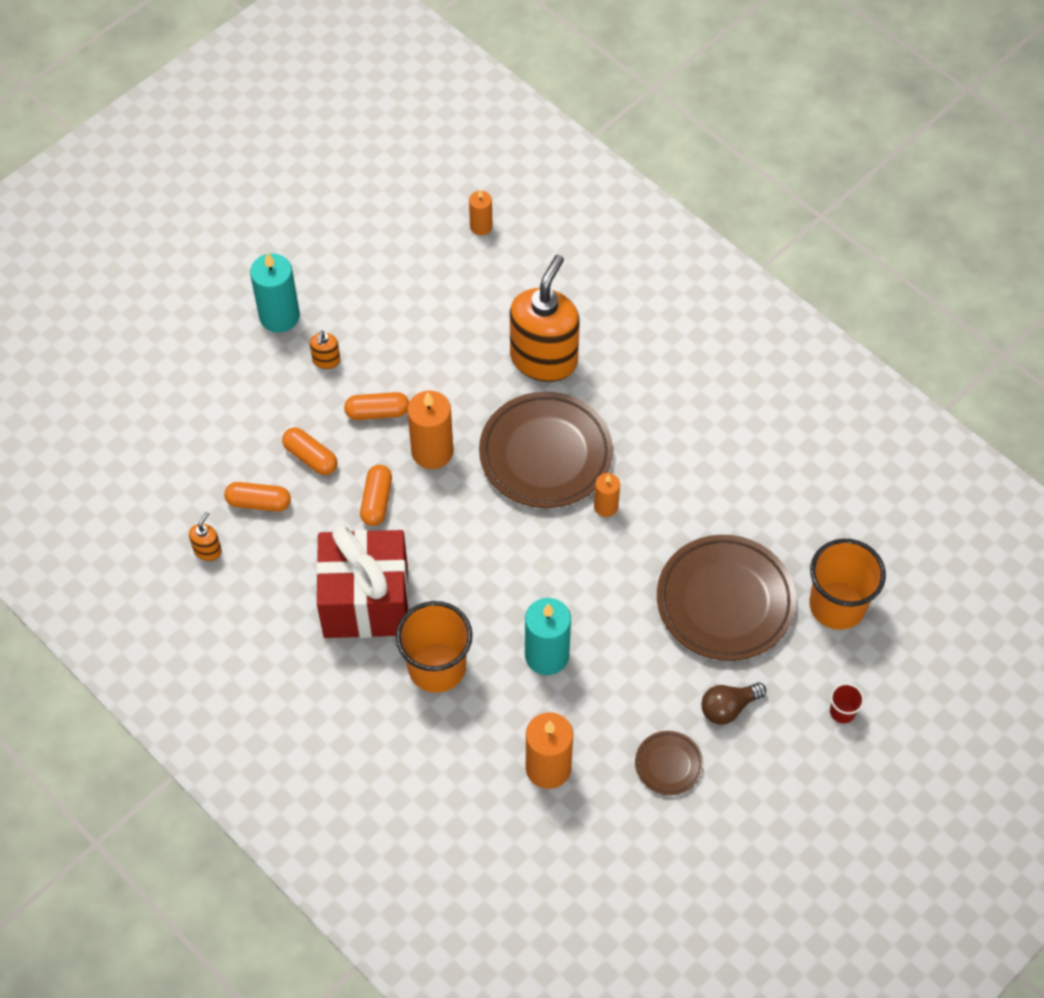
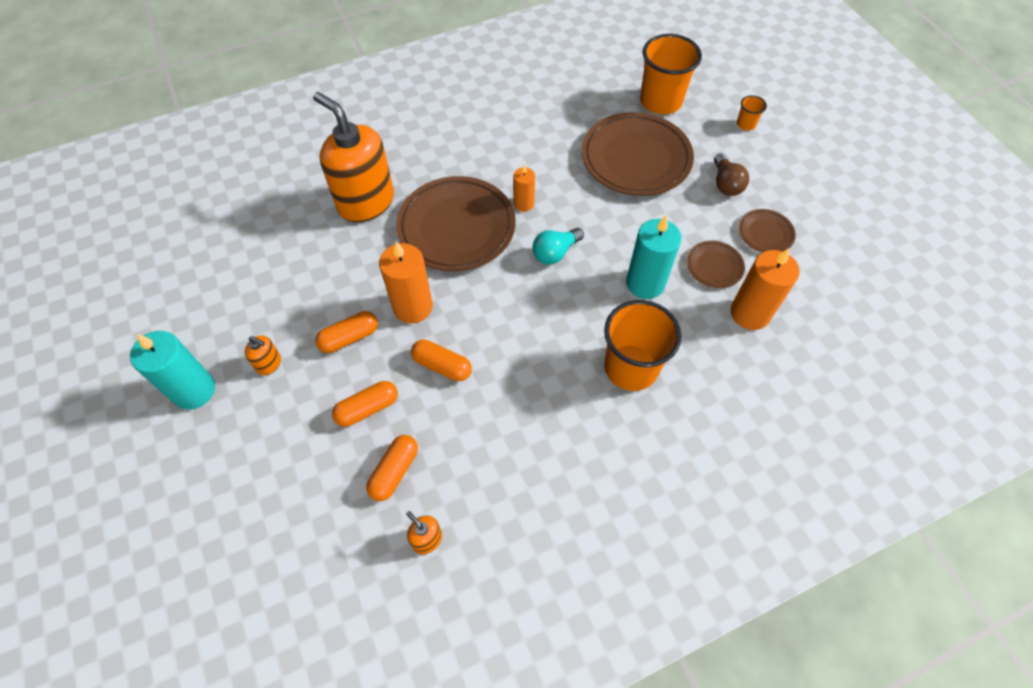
camera: 70 degrees left, 0 degrees up
(366, 601) = (543, 406): red gift -> none
(377, 412) = (349, 338): orange capsule -> orange capsule turned 45 degrees clockwise
(481, 226) = (209, 205): orange candle -> none
(551, 557) = (555, 253): none -> turquoise light bulb
(598, 719) = (714, 266): none -> brown plate
(842, 712) = (745, 124): red cup -> orange cup

